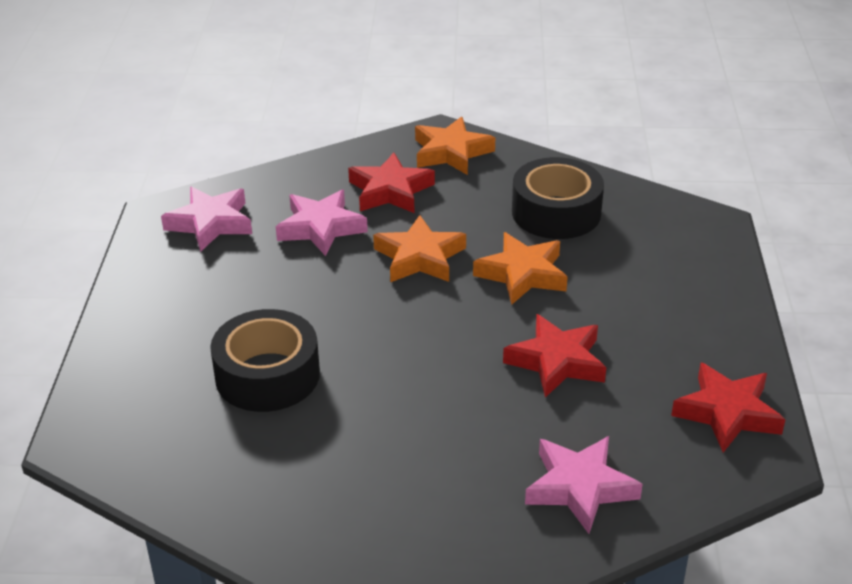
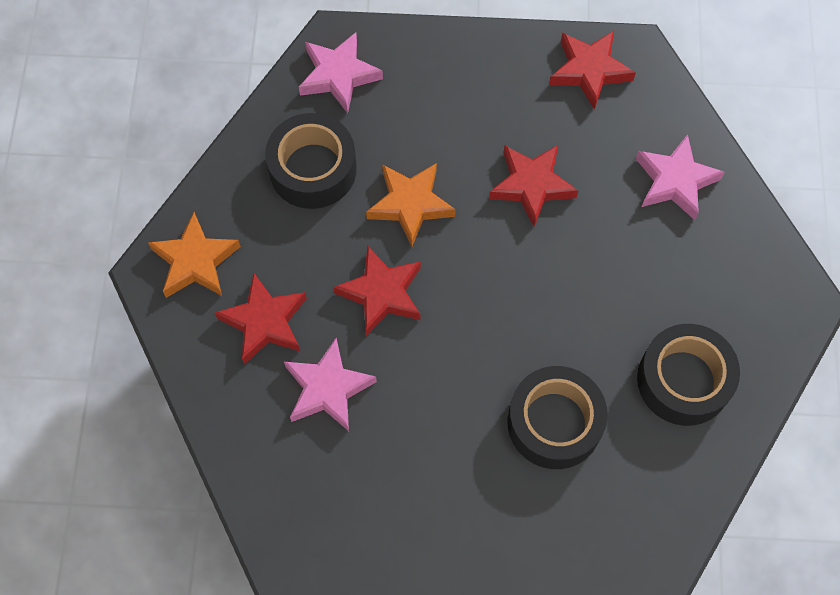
camera: 90 degrees left, 30 degrees up
(211, 223) = (314, 503): pink star -> pink star (338, 75)
(307, 483) = (683, 380): none -> black tape
(420, 257) = (381, 293): orange star -> red star

